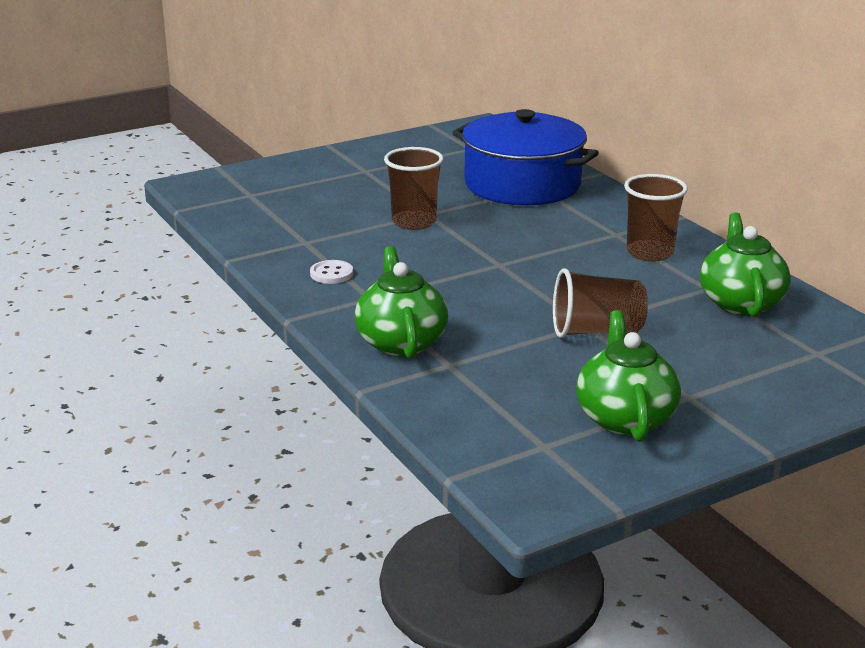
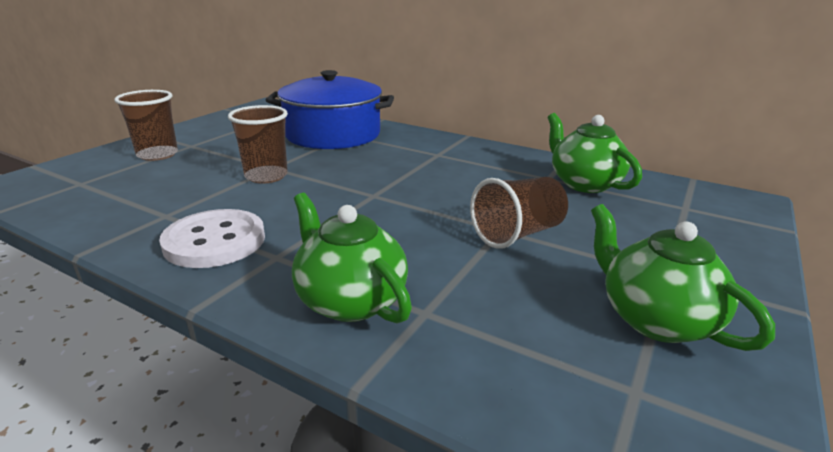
camera: 30 degrees left, 0 degrees up
(331, 274) = (215, 241): white button -> white button, size x2.03
(650, 252) = (477, 162): brown cup -> brown cup (157, 154)

